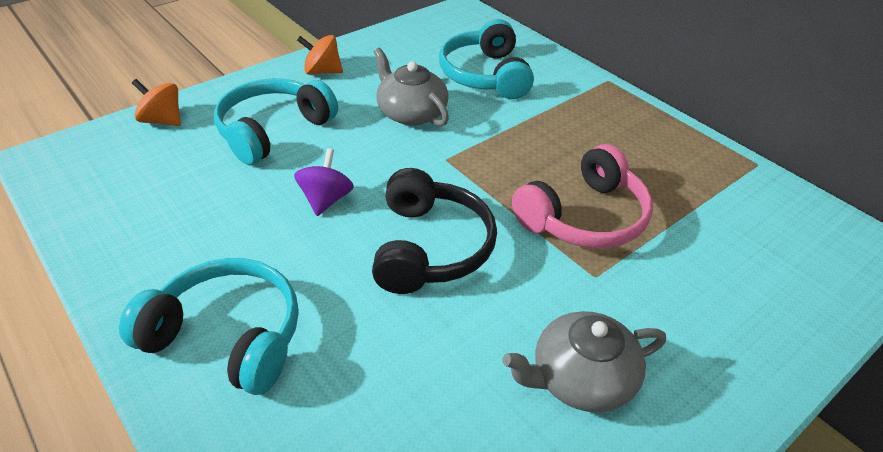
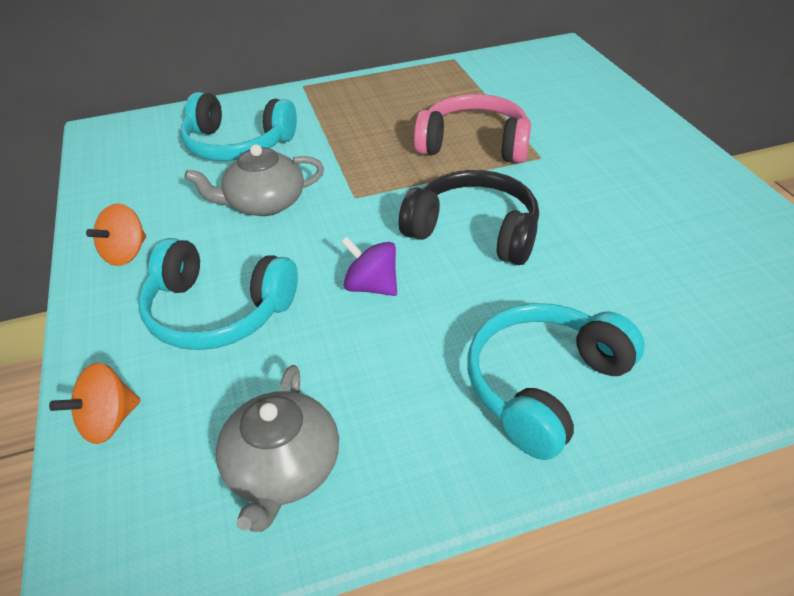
camera: 65 degrees left, 0 degrees up
(273, 130) = (218, 311): turquoise headphones -> turquoise headphones turned 45 degrees counterclockwise
(581, 378) = (638, 189): grey teapot -> grey teapot (283, 468)
(584, 217) = (474, 144): pink headphones -> pink headphones turned 60 degrees counterclockwise

